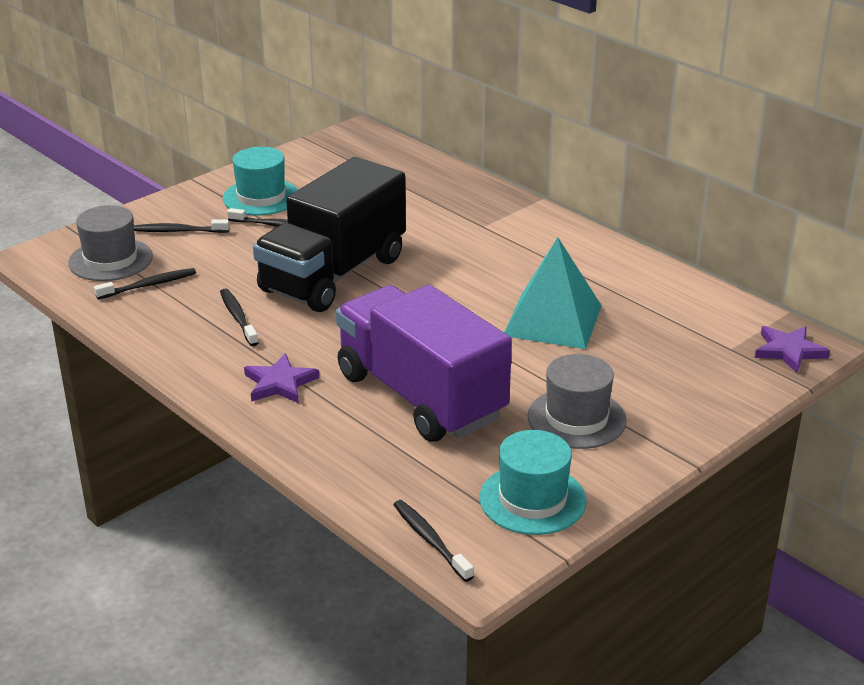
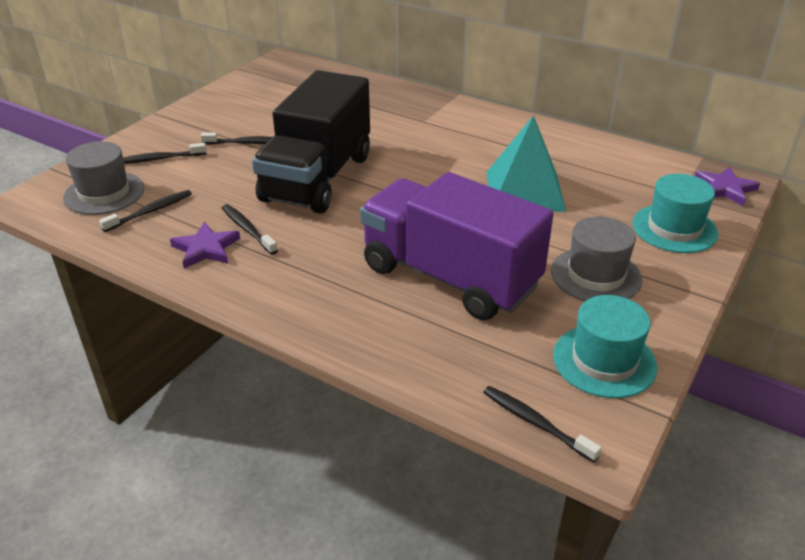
camera: 15 degrees left, 5 degrees up
(261, 197) = (223, 121): turquoise hat -> turquoise hat (674, 228)
(280, 383) = (314, 286): purple star -> purple star (206, 248)

